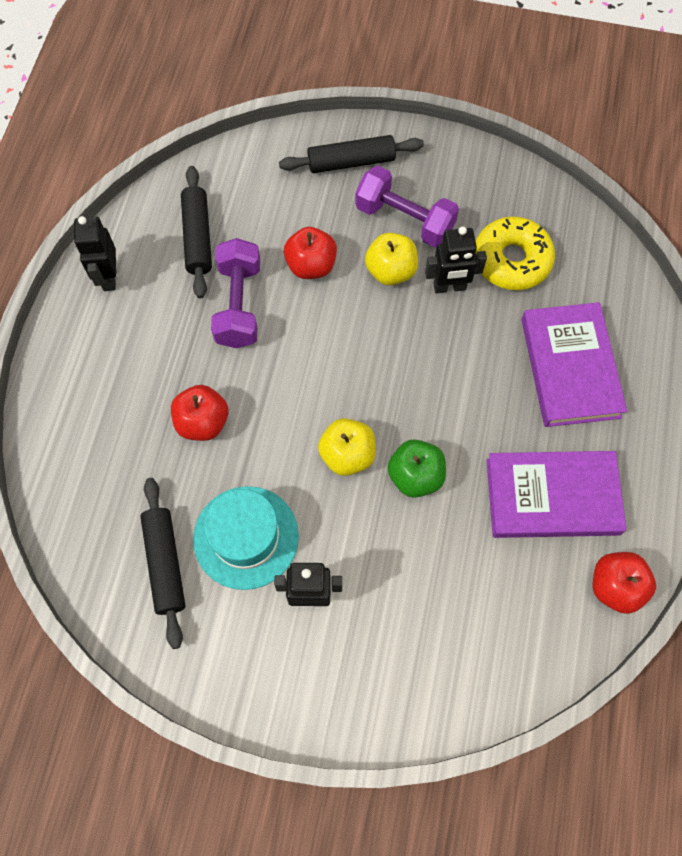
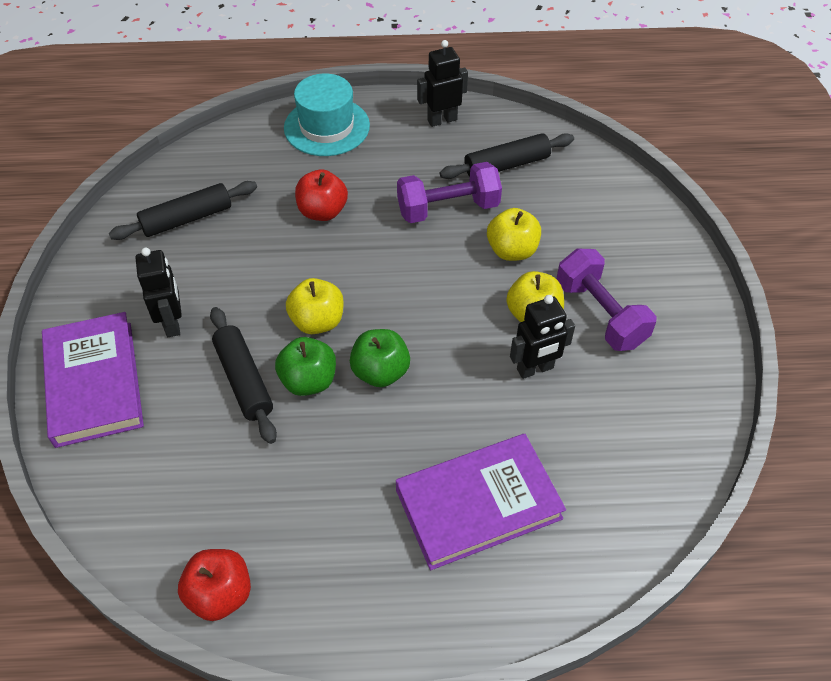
camera: 75 degrees right, 15 degrees down
(246, 537) = (220, 265): turquoise hat -> turquoise hat (327, 127)
(311, 265) = (512, 250): red apple -> yellow apple
(351, 161) = (648, 256): black rolling pin -> black rolling pin (244, 380)
(404, 219) = (600, 314): purple dumbbell -> purple dumbbell turned 45 degrees counterclockwise
(421, 412) = (380, 372): none -> green apple
(449, 287) = (535, 369): black robot -> black robot turned 90 degrees counterclockwise
(511, 260) = (594, 421): yellow donut -> none
(552, 496) = (314, 511): purple book -> purple book (94, 383)

